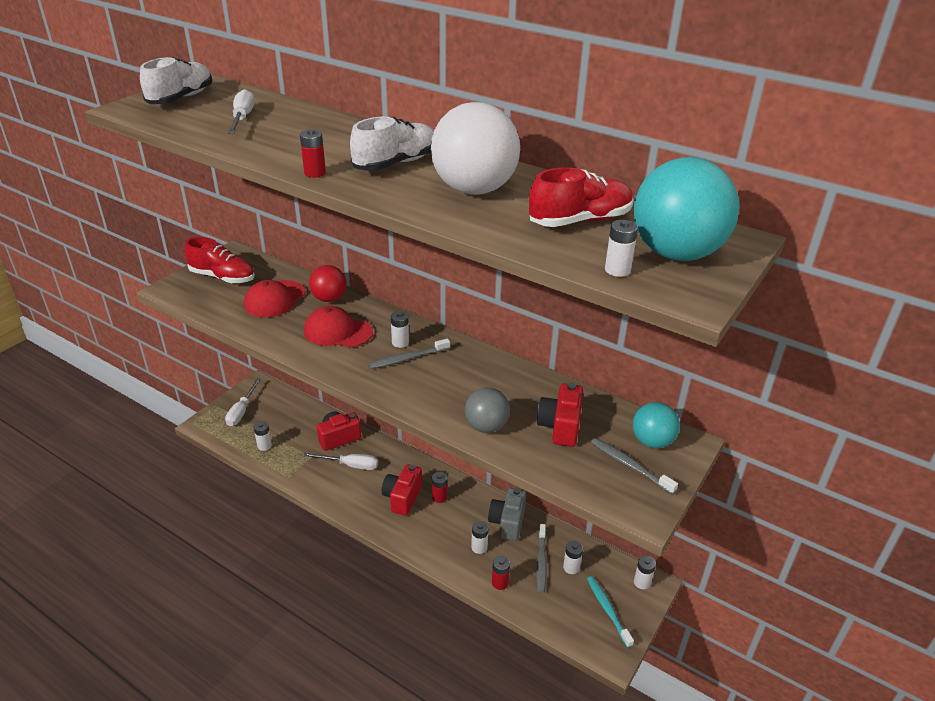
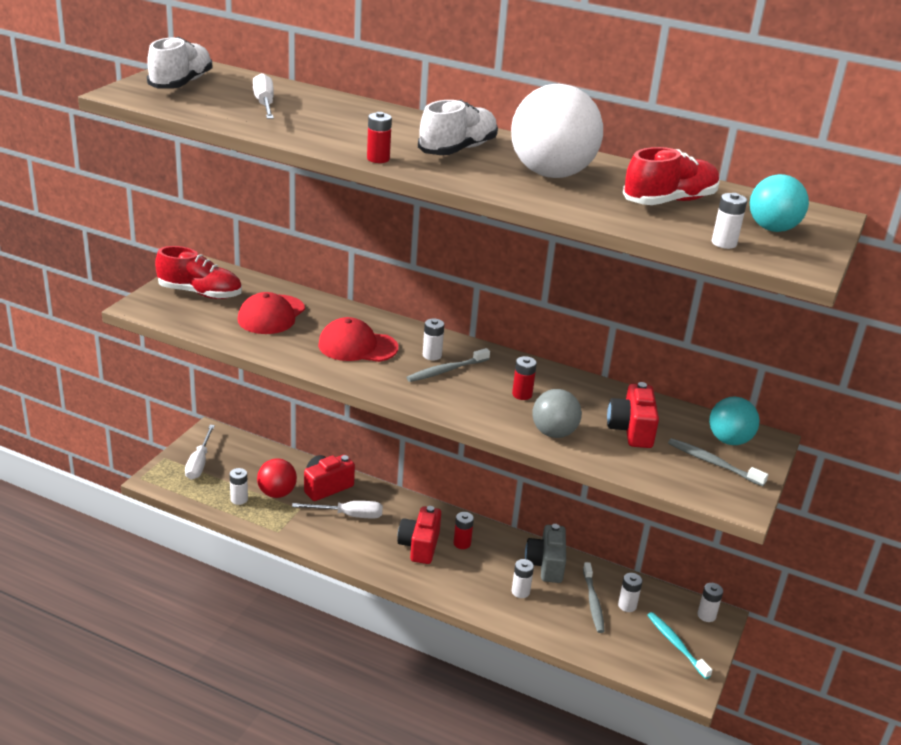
camera: 10 degrees left, 5 degrees down
(329, 298) = (334, 313): red ball -> red ball (277, 493)
(500, 583) = (552, 626): red battery -> red battery (522, 394)
(676, 253) = (772, 229): turquoise ball -> turquoise ball, size x0.58

